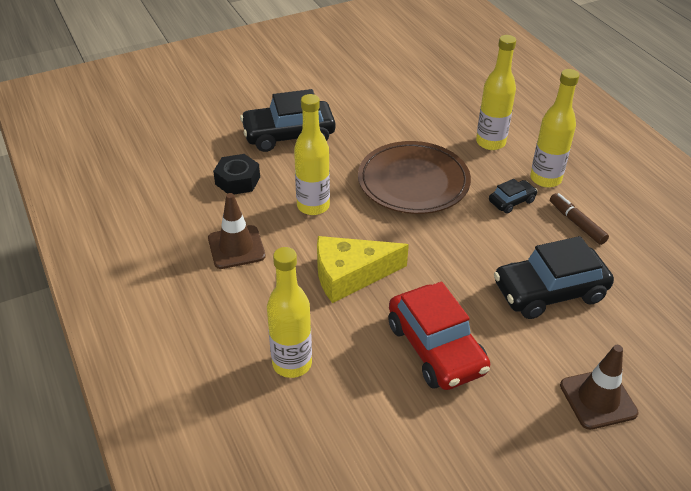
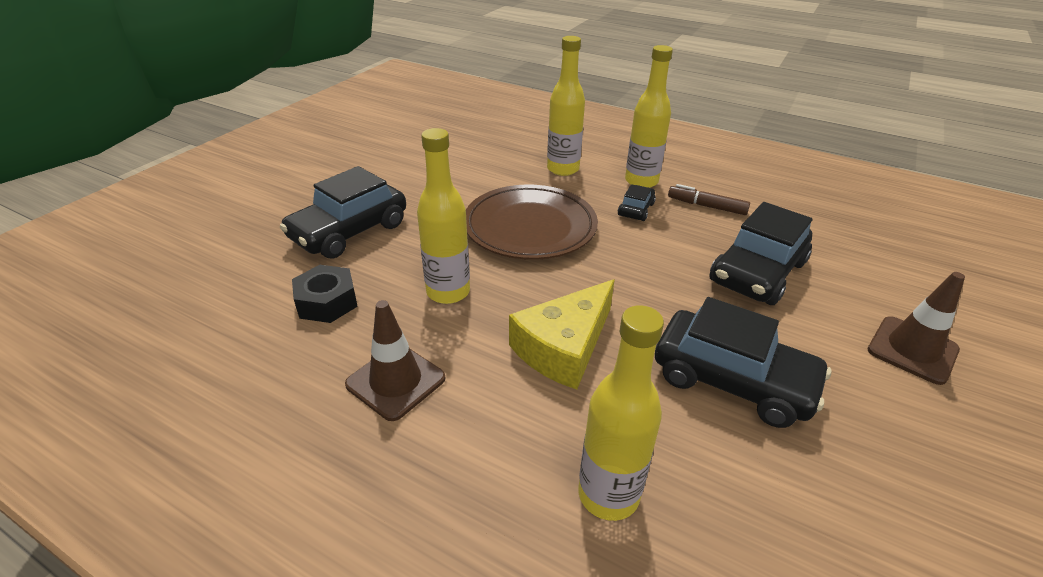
camera: 35 degrees left, 5 degrees down
(436, 348) = (732, 380): red car -> black car

